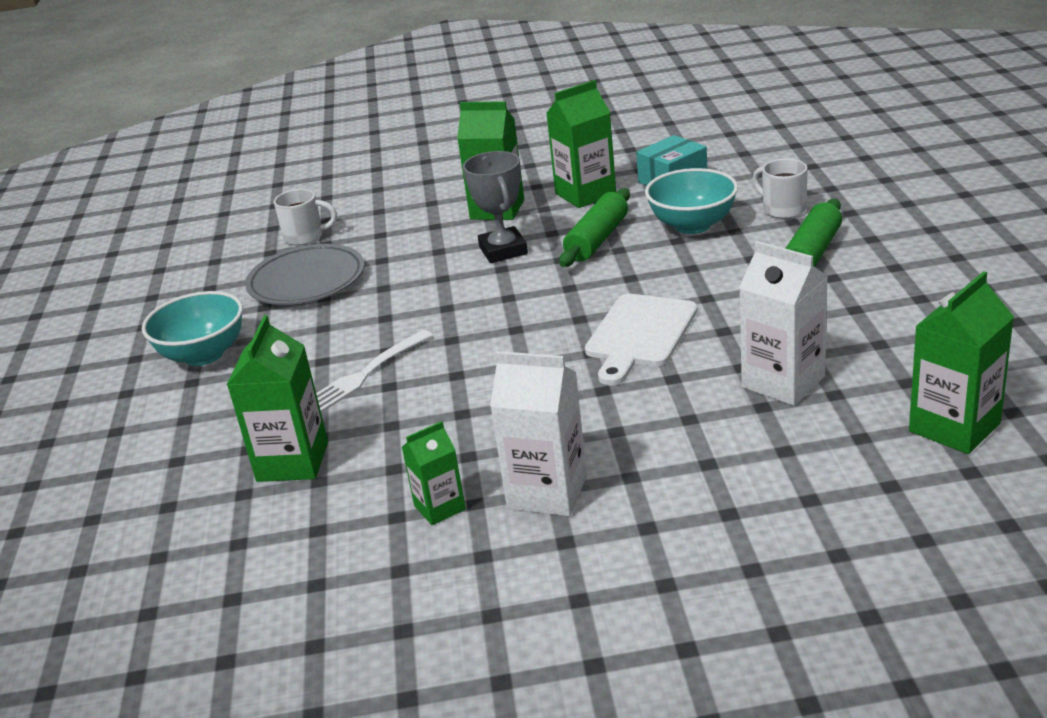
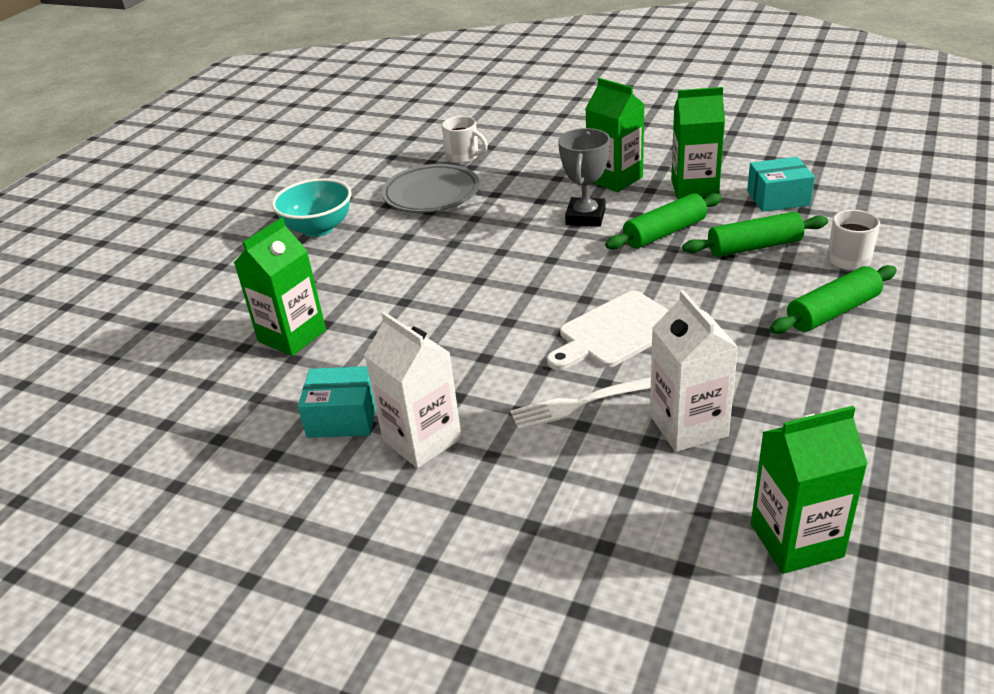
camera: 30 degrees right, 5 degrees up
(366, 374) = (399, 285): white fork -> white fork (582, 403)
(439, 507) = (343, 417): green carton -> turquoise box
(692, 225) = (754, 247): turquoise bowl -> green rolling pin

